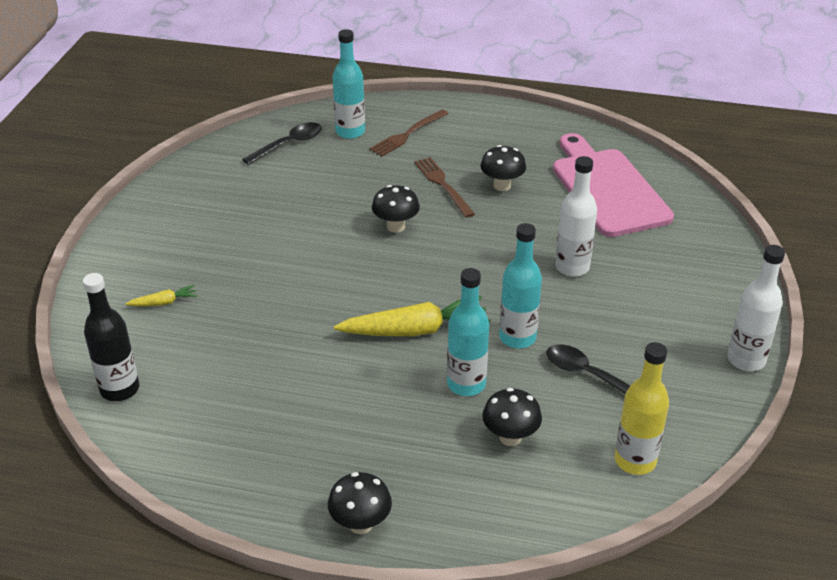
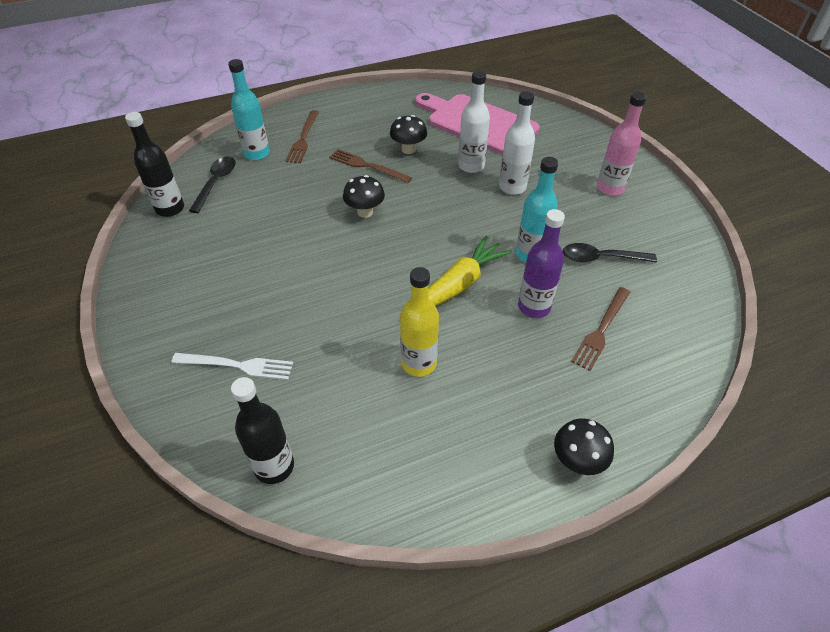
camera: 35 degrees left, 10 degrees up
(163, 302) = (237, 365): yellow carrot -> white fork
(230, 151) = (170, 209): none -> black bottle
(466, 384) = (534, 307): turquoise bottle -> purple bottle
(510, 437) = (601, 330): black mushroom -> brown fork
(635, 461) = (687, 303): yellow bottle -> yellow bottle (419, 363)
(685, 315) = (610, 188): none -> pink bottle
(746, 360) = (672, 200): white bottle -> white bottle (471, 166)

